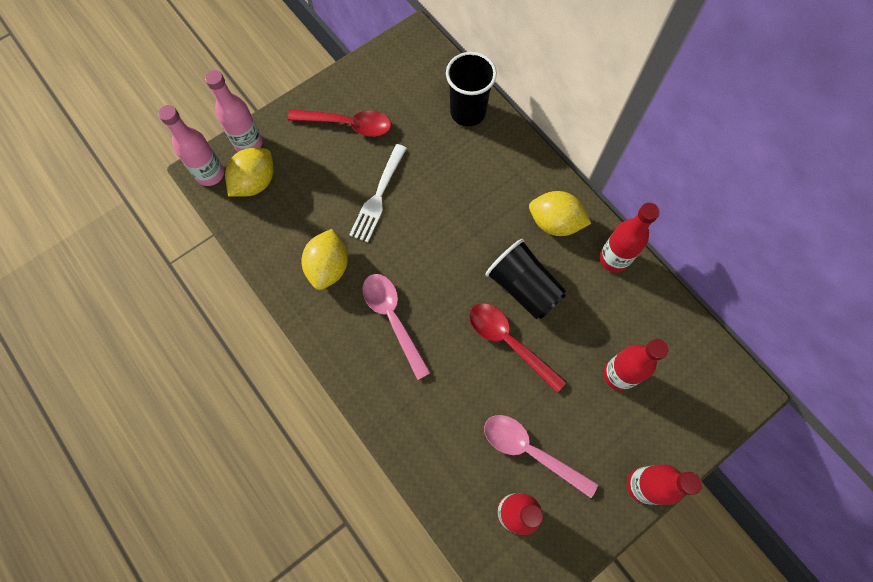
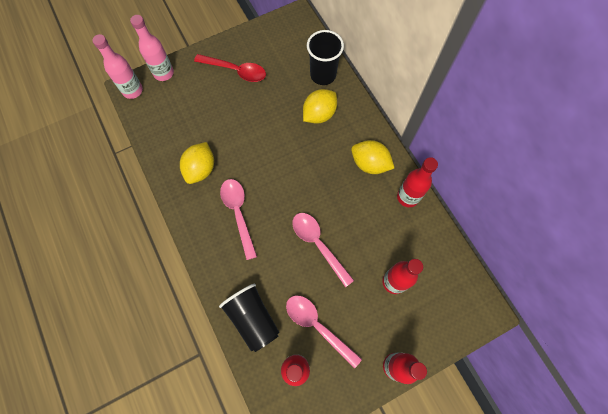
camera: 10 degrees right, 0 degrees up
(255, 182) = (162, 101): yellow lemon -> yellow lemon (319, 114)
(378, 196) = (246, 124): white fork -> none
(509, 342) = (318, 244): red spoon -> pink spoon
(523, 287) = (337, 207): black cup -> black cup (253, 318)

